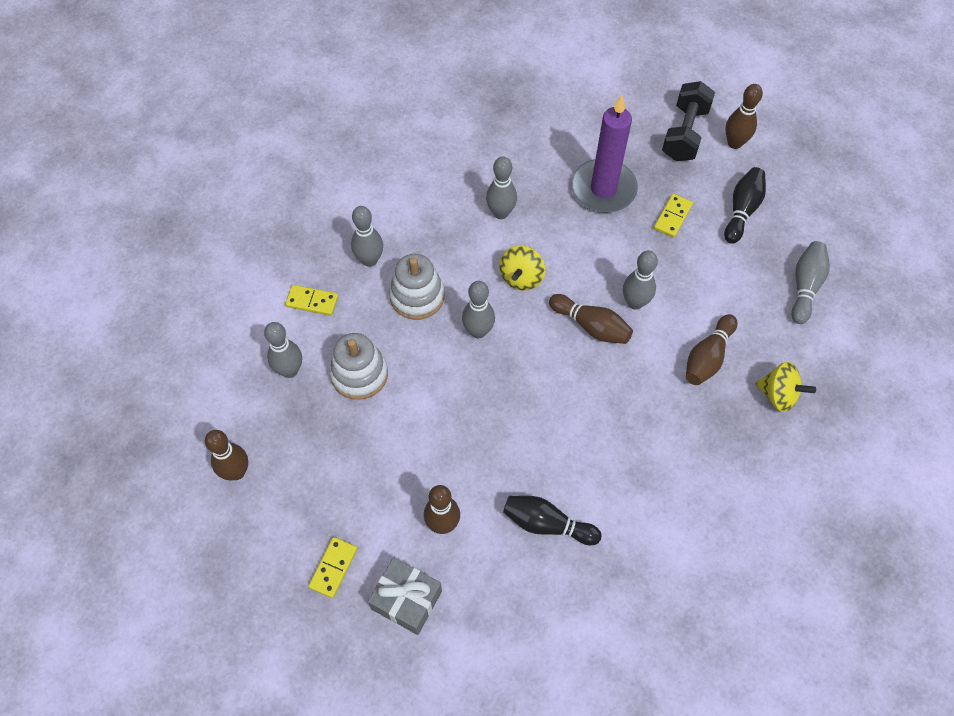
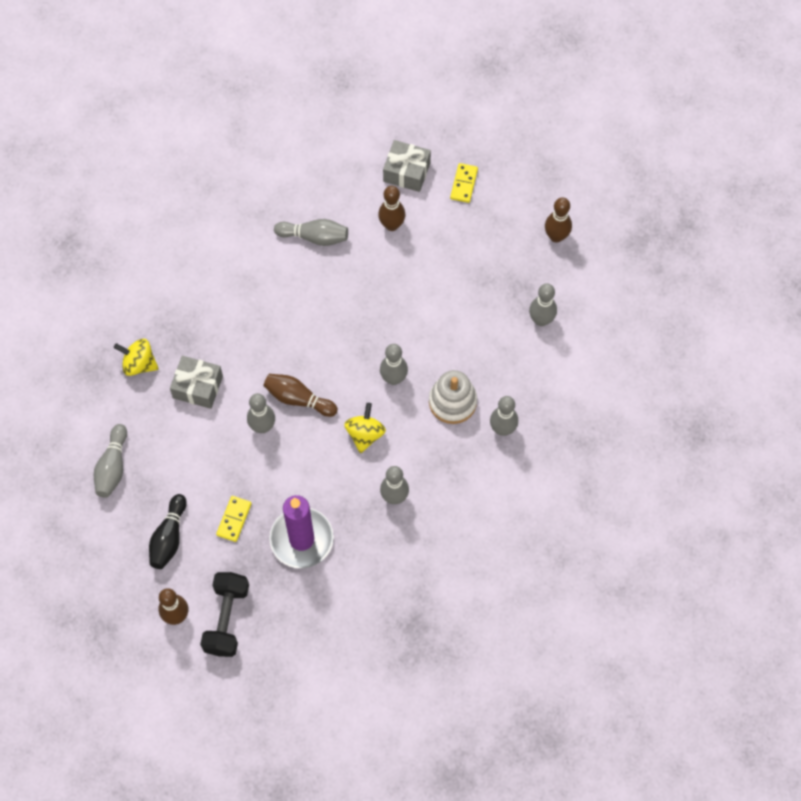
camera: 170 degrees right, 5 degrees up
(312, 301) = (541, 382): yellow domino -> none
(359, 374) = (483, 326): white stacking toy -> none
(547, 524) = (314, 237): black bowling pin -> grey bowling pin
(707, 357) = (198, 387): brown bowling pin -> grey gift

